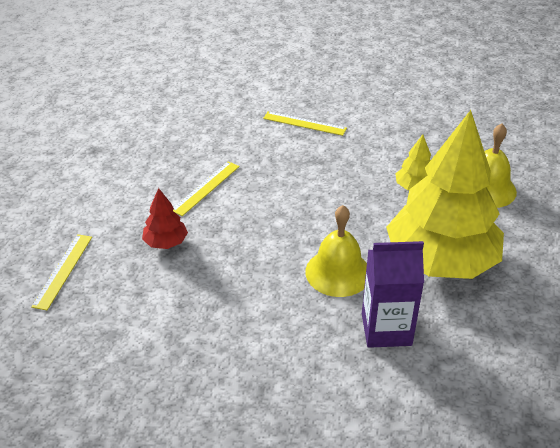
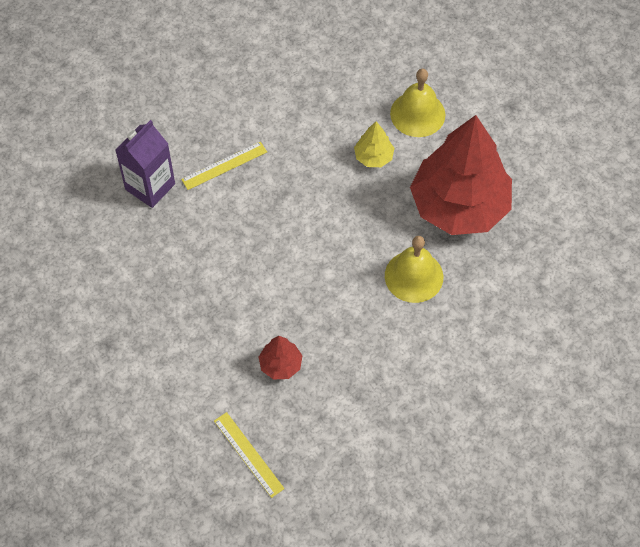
camera: 50 degrees left, 20 degrees up
(206, 188) = (240, 294): yellow ruler -> none
(386, 329) = (489, 289): purple carton -> purple carton (150, 186)
(440, 261) = (459, 206): yellow tree -> red tree

